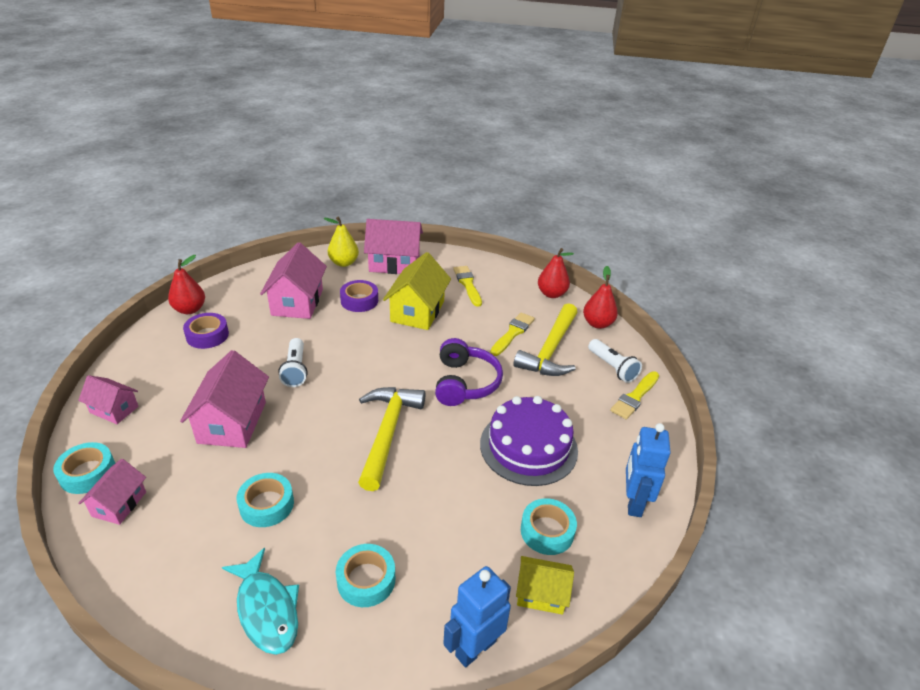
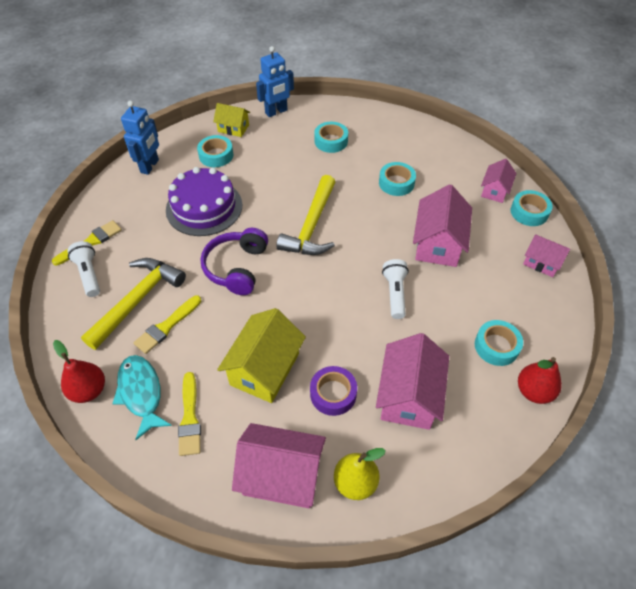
camera: 170 degrees left, 15 degrees up
(207, 335) = (496, 346): purple tape -> turquoise tape
(266, 609) = (385, 133): turquoise fish -> turquoise fish (141, 393)
(597, 324) = (65, 334): red pear -> none

